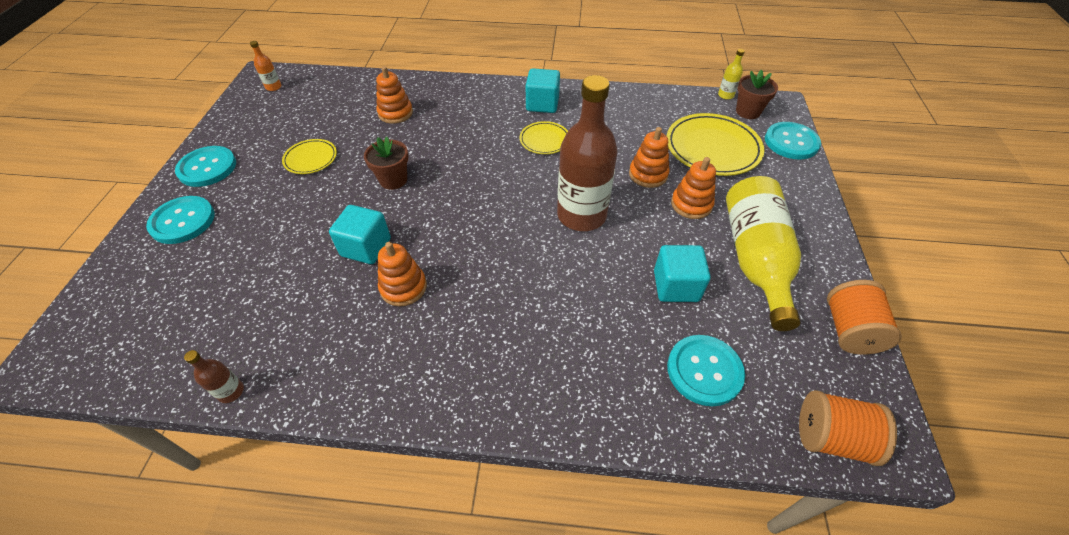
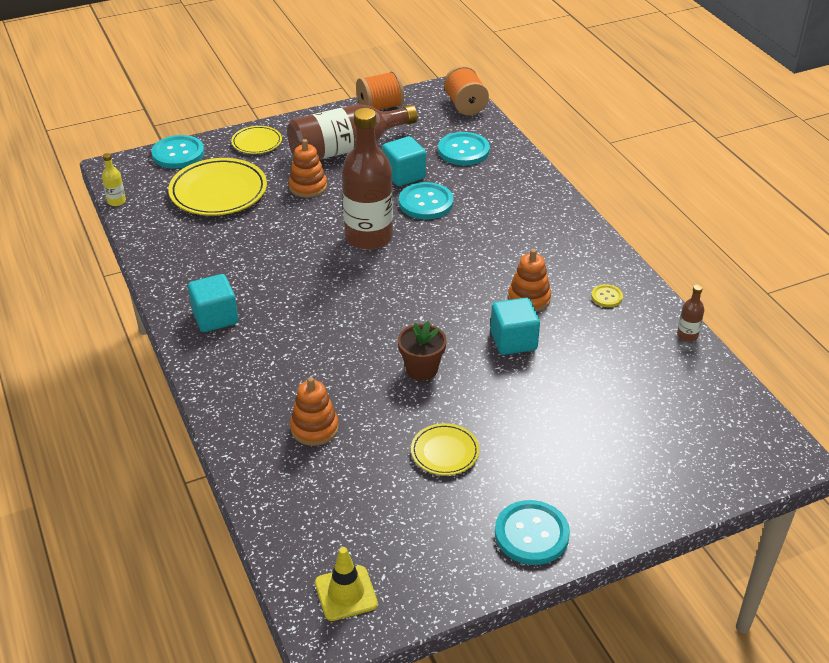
camera: 120 degrees left, 10 degrees down
(183, 221) = (607, 490): turquoise button -> turquoise button (426, 203)
(273, 87) = (346, 593): orange bottle -> yellow traffic cone
(347, 354) = (606, 297): none -> yellow button
(544, 140) = (280, 293): yellow plate -> yellow plate (257, 142)
(648, 174) = (285, 217): orange stacking toy -> none
(748, 111) = (140, 183): brown flower pot -> none
(755, 259) = (346, 148): yellow bottle -> brown bottle

